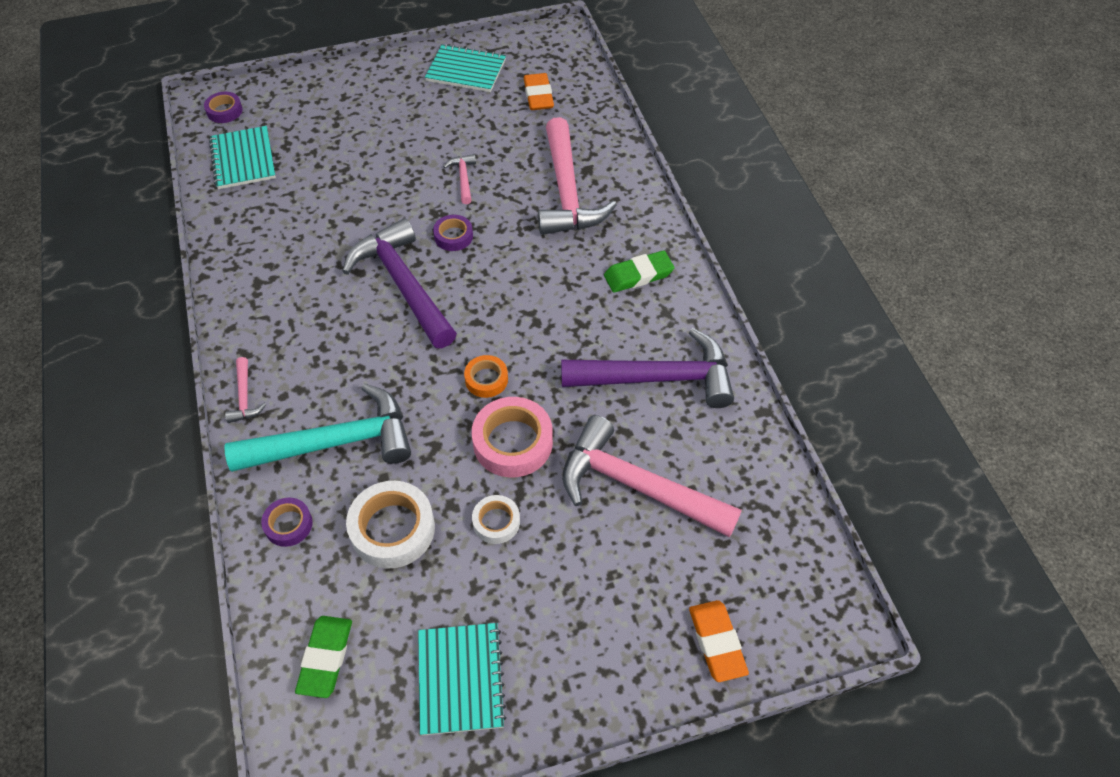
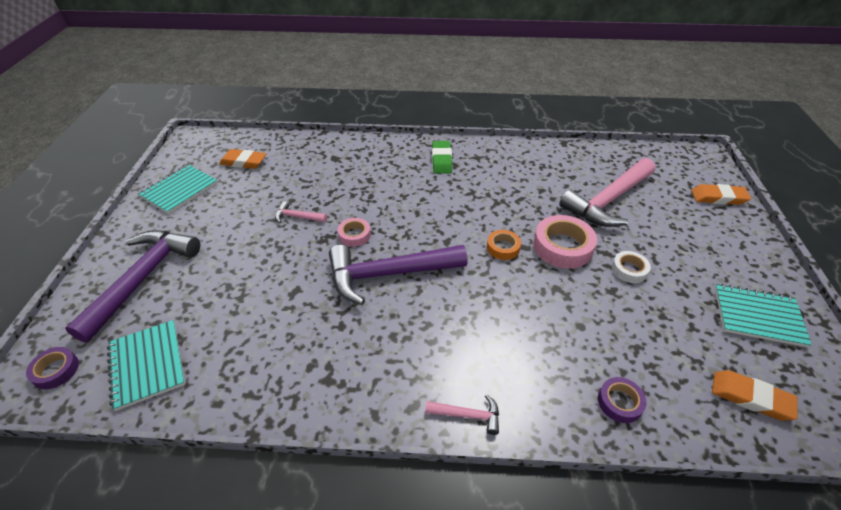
camera: 70 degrees left, 10 degrees down
(243, 159) = (147, 365): turquoise notebook -> turquoise notebook turned 60 degrees clockwise
(325, 658) = (750, 397): green eraser -> orange eraser
(334, 443) = (539, 352): turquoise hammer -> none
(392, 529) = (630, 329): white tape -> none
(453, 236) = (354, 235): purple tape -> pink tape
(566, 192) = (349, 171): pink hammer -> none
(657, 378) = (528, 173): purple hammer -> purple hammer (143, 279)

